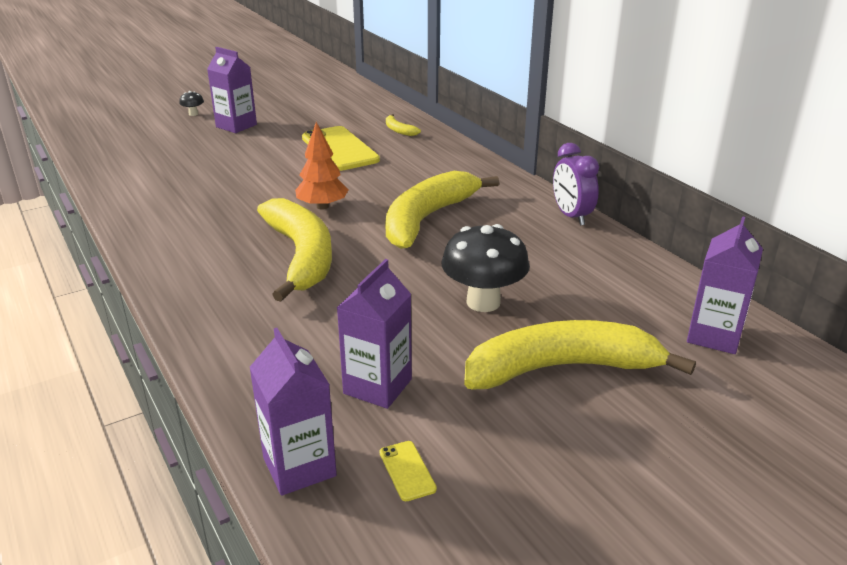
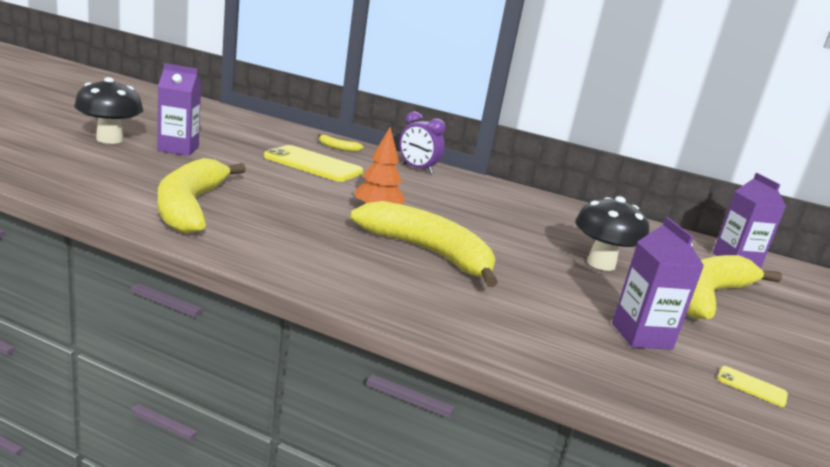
camera: 40 degrees left, 10 degrees down
(193, 114) = (109, 139): black mushroom -> black mushroom, size x2.30
(299, 467) = (697, 408): purple carton -> none
(427, 219) = (470, 212): yellow banana -> yellow banana (190, 206)
(571, 216) = (553, 200): purple clock -> purple clock (417, 169)

